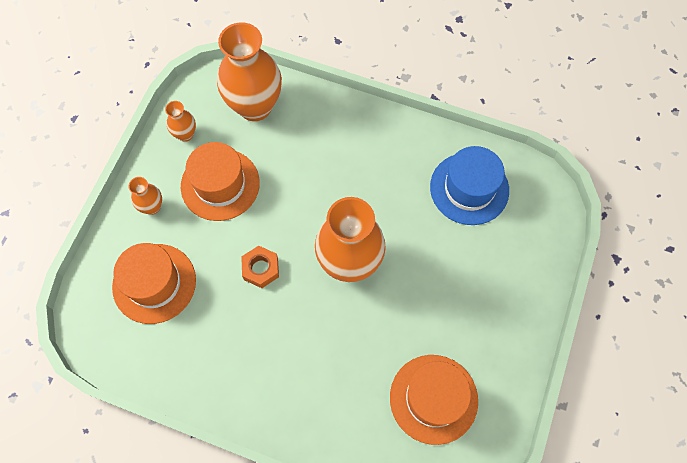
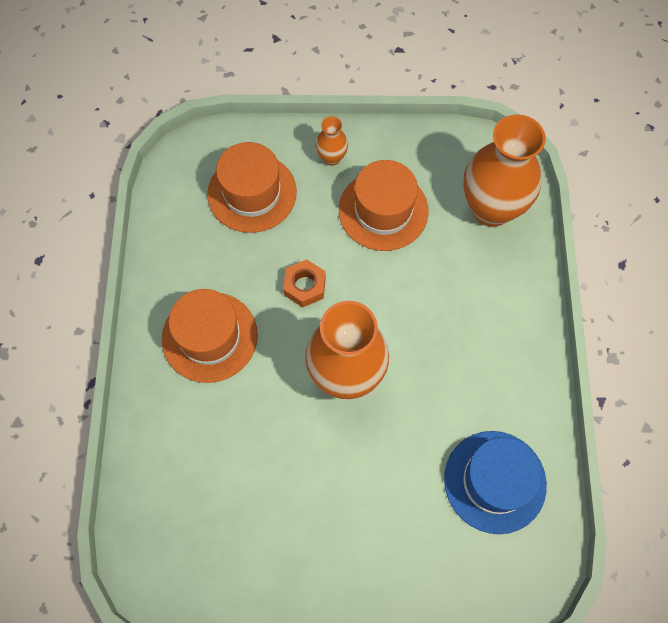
camera: 70 degrees right, 0 degrees up
(185, 134) = (426, 155): orange vase -> none
(433, 399) = (223, 518): orange hat -> orange hat (209, 337)

